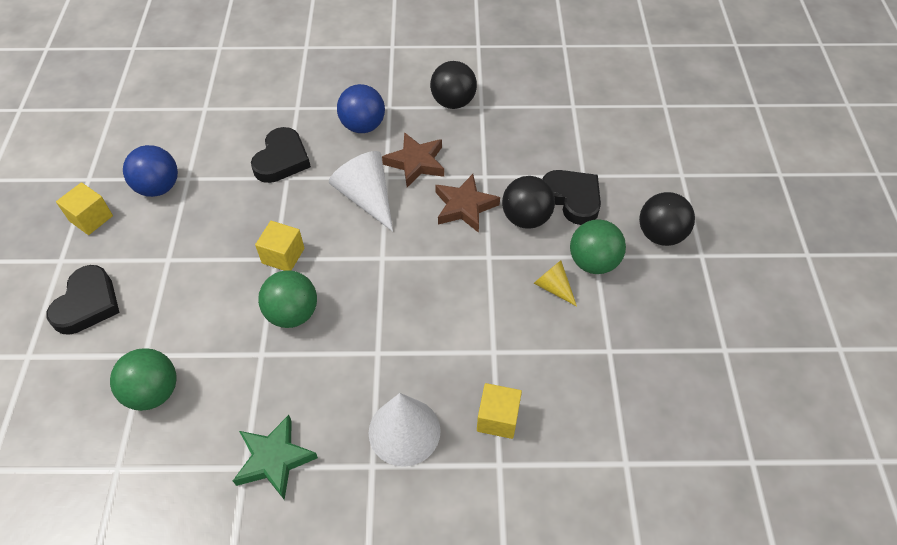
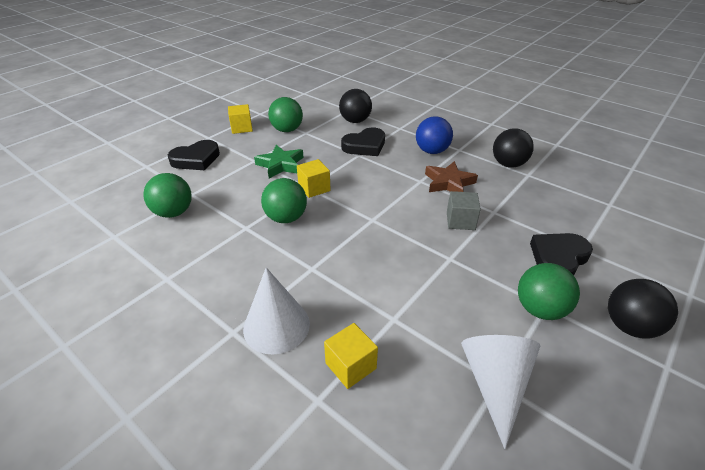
camera: 40 degrees right, 15 degrees down
(158, 187) = (287, 130): blue ball -> green ball
(274, 459) = (185, 286): green star -> green star (280, 165)
(366, 197) = (396, 185): white cone -> white cone (495, 384)
(464, 206) = (460, 221): brown star -> grey cube
(526, 218) = (504, 251): black ball -> black ball (355, 121)
(553, 287) = (486, 306): yellow cone -> none
(572, 198) = (558, 258): black heart -> black heart turned 135 degrees counterclockwise

